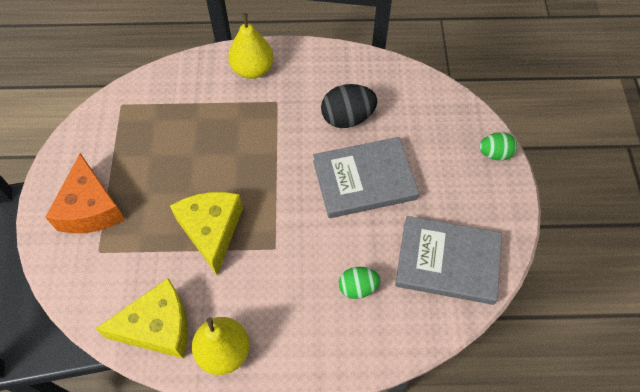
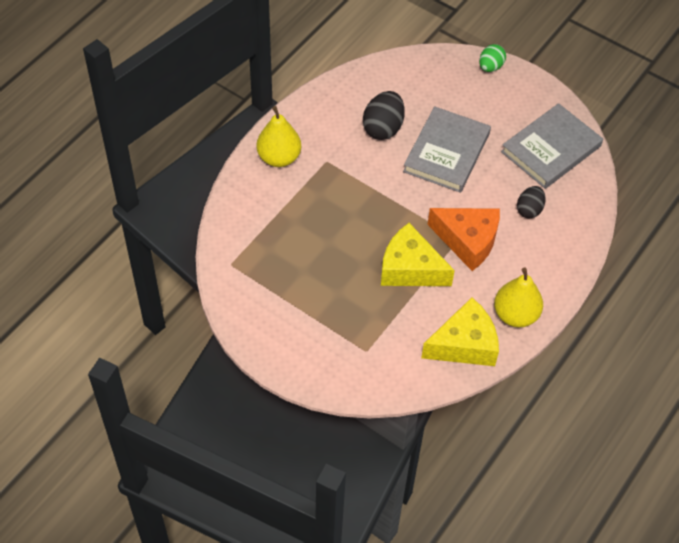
camera: 55 degrees left, 5 degrees down
(91, 208) = (320, 336): orange cheese -> orange cheese (468, 241)
(158, 327) = (464, 344): yellow cheese -> yellow cheese turned 45 degrees clockwise
(358, 287) = (529, 210): green egg -> black egg

